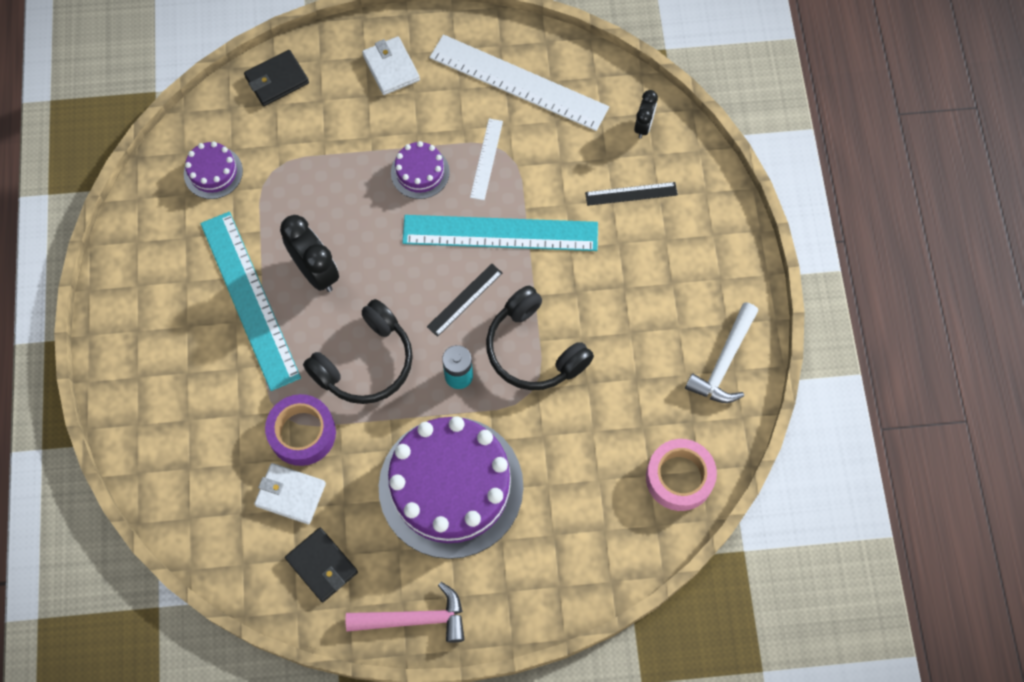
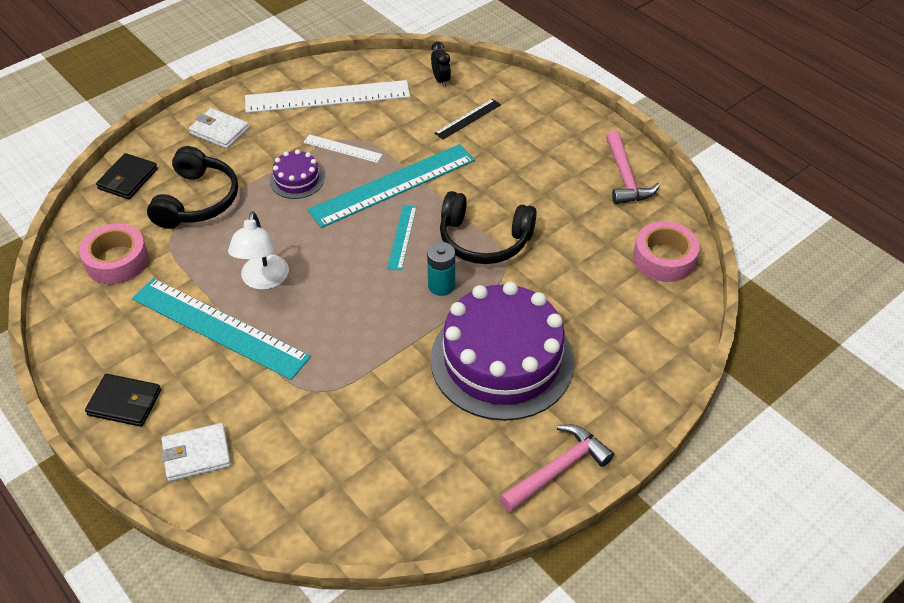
camera: 35 degrees left, 20 degrees down
(213, 172) = (117, 261): purple cake -> pink tape
(290, 494) = (372, 443): white wallet -> white wallet (197, 454)
(302, 433) = (344, 394): purple tape -> none
(316, 272) = (263, 280): black clock -> white lamp
(322, 565) = (445, 479): black wallet -> black wallet (125, 402)
(365, 362) = (357, 317): black headphones -> black headphones (197, 200)
(464, 299) = (402, 237): black ruler -> turquoise ruler
(486, 159) = (342, 148): white ruler -> white ruler turned 45 degrees counterclockwise
(724, 362) = (625, 177): white hammer -> pink hammer

